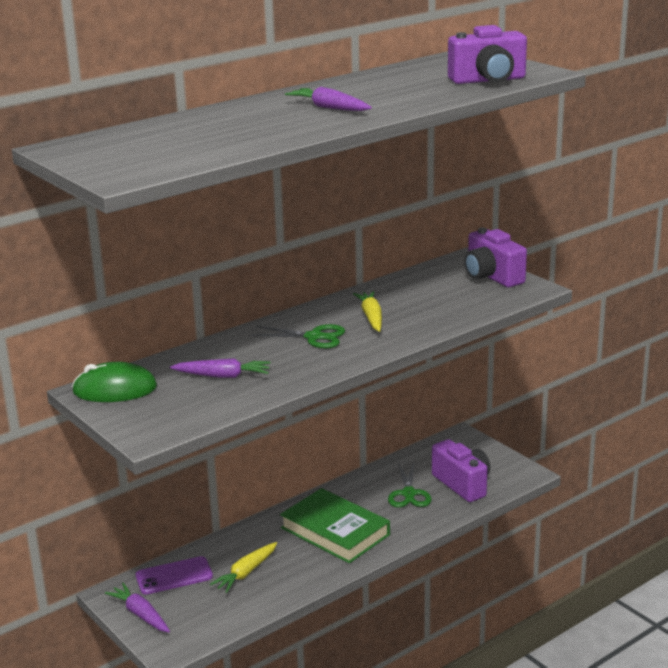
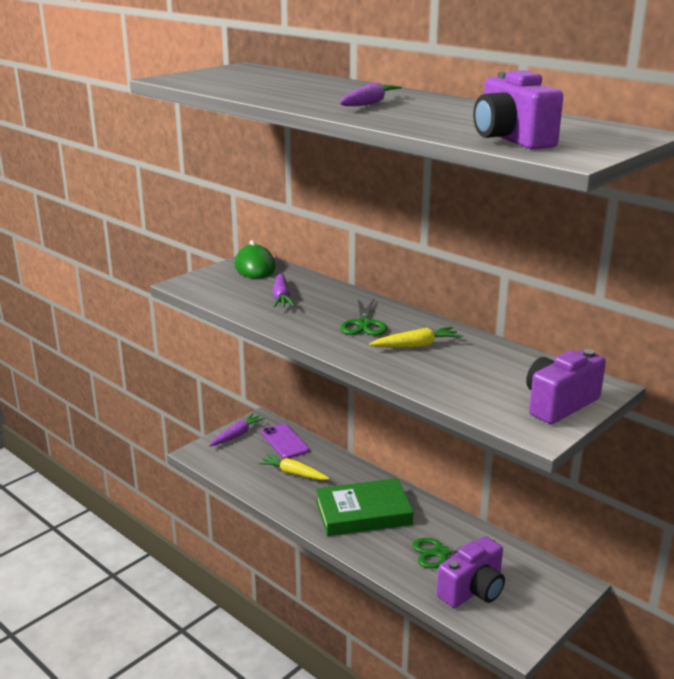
camera: 80 degrees right, 0 degrees up
(335, 531) = (363, 513): green book -> green book turned 45 degrees clockwise

